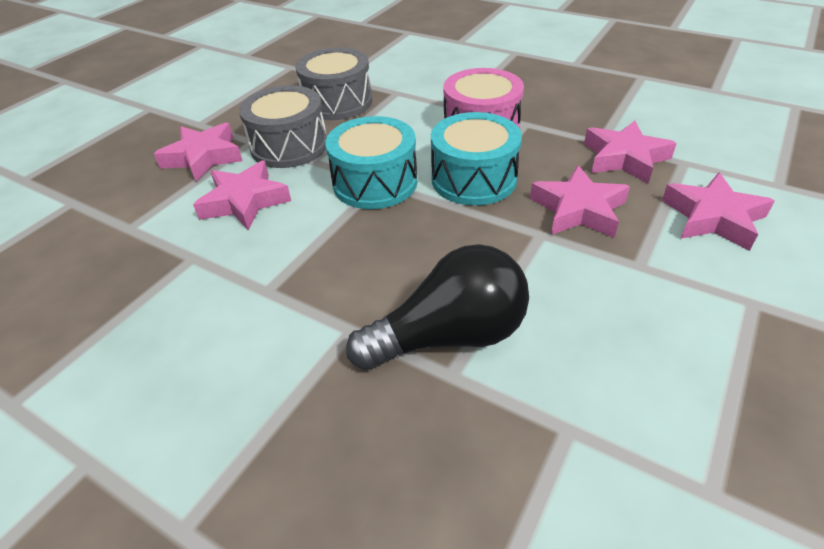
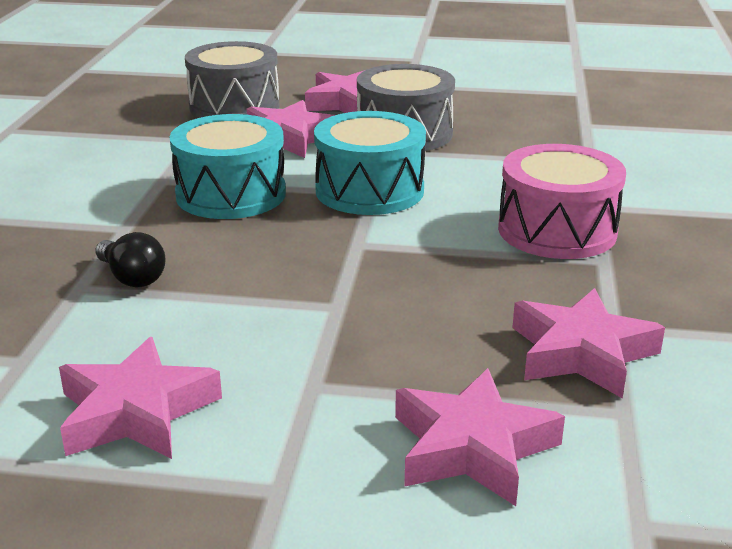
camera: 65 degrees right, 15 degrees down
(337, 102) = (524, 135): grey drum -> grey drum (234, 106)
(450, 336) = (132, 278): black light bulb -> black light bulb, size x0.50
(473, 179) = (424, 245): turquoise drum -> turquoise drum (231, 194)
(578, 210) = (409, 327): pink star -> pink star (136, 412)

